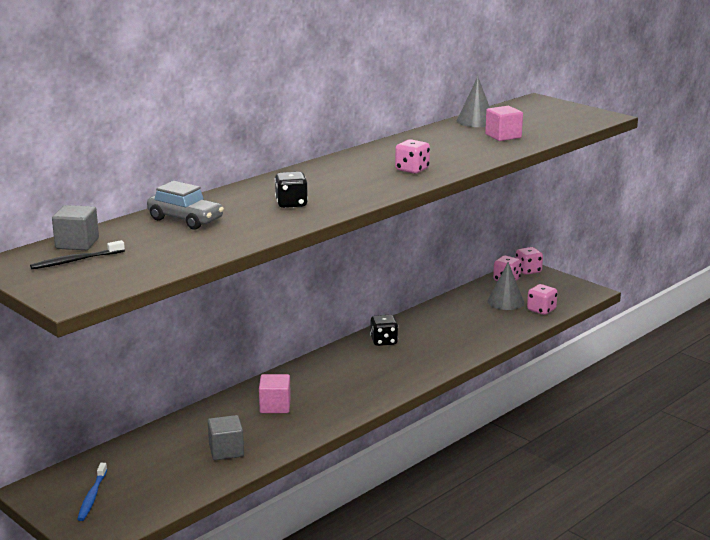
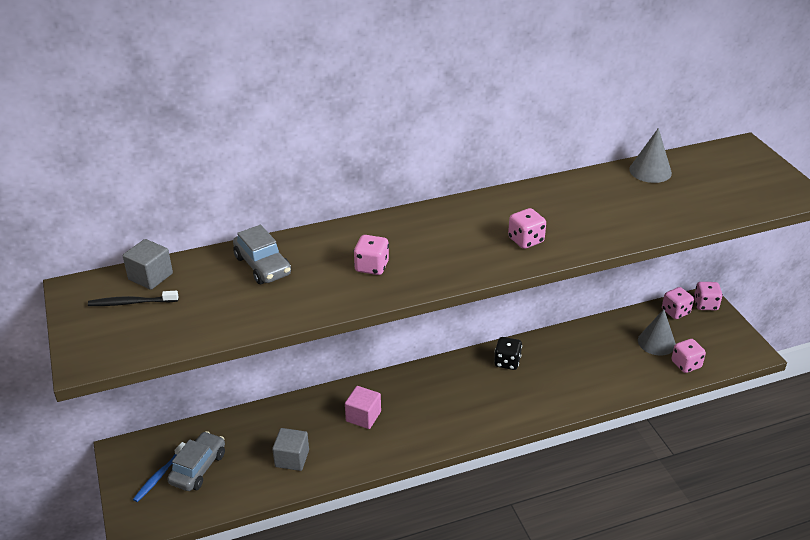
camera: 25 degrees right, 15 degrees up
(131, 481) = (198, 468): none -> grey car
(291, 204) = (372, 267): black dice -> pink dice
(503, 136) = (661, 204): pink cube -> none

